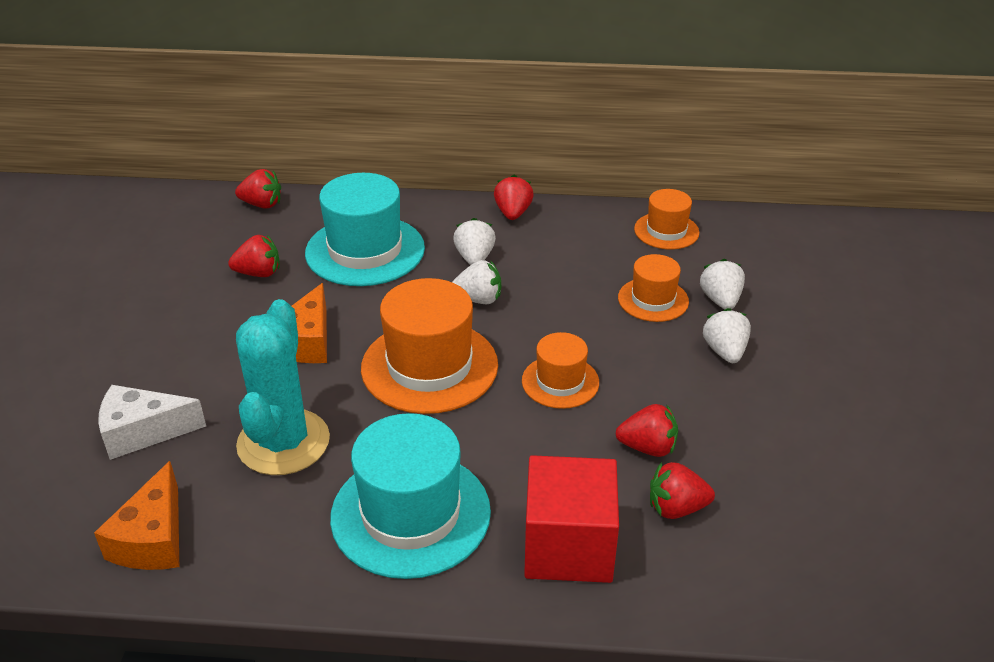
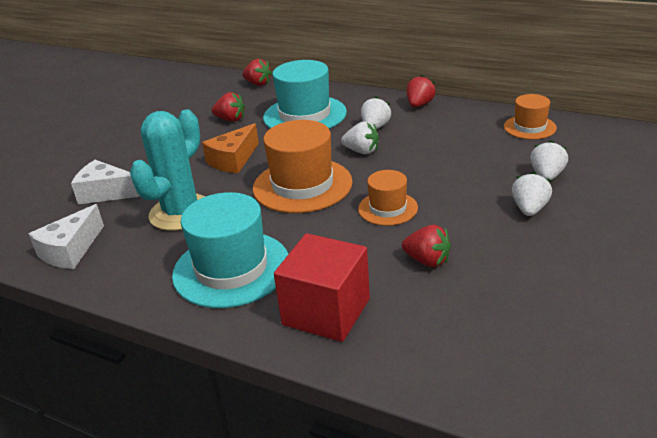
camera: 25 degrees right, 5 degrees down
(153, 539) = (70, 250): orange cheese -> white cheese
(653, 300) = (491, 168): orange hat -> none
(676, 508) = (424, 304): red strawberry -> none

